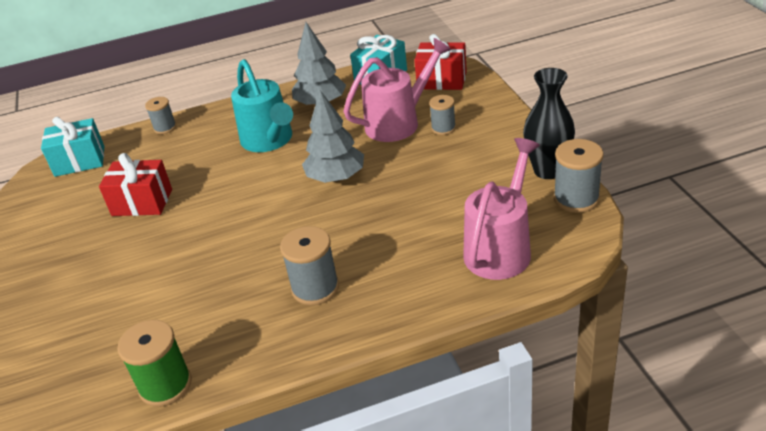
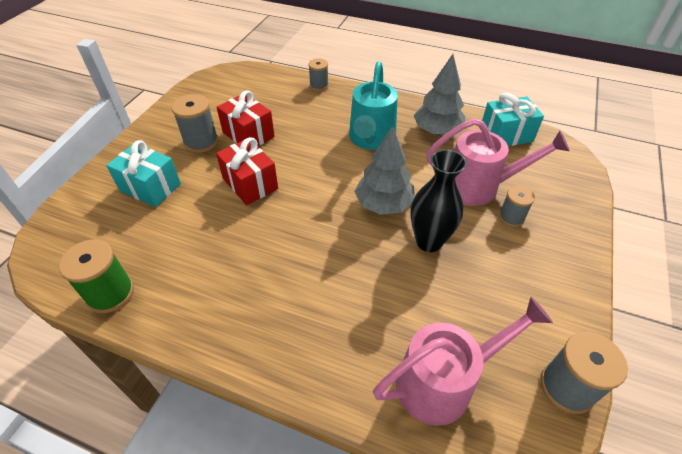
camera: 35 degrees right, 10 degrees up
(80, 161) = (249, 79): turquoise gift -> turquoise gift (150, 187)
(315, 288) = (271, 294): grey spool -> grey spool (201, 142)
(442, 80) = (554, 170): red gift -> red gift (250, 184)
(547, 171) = (566, 332): black vase -> black vase (429, 241)

